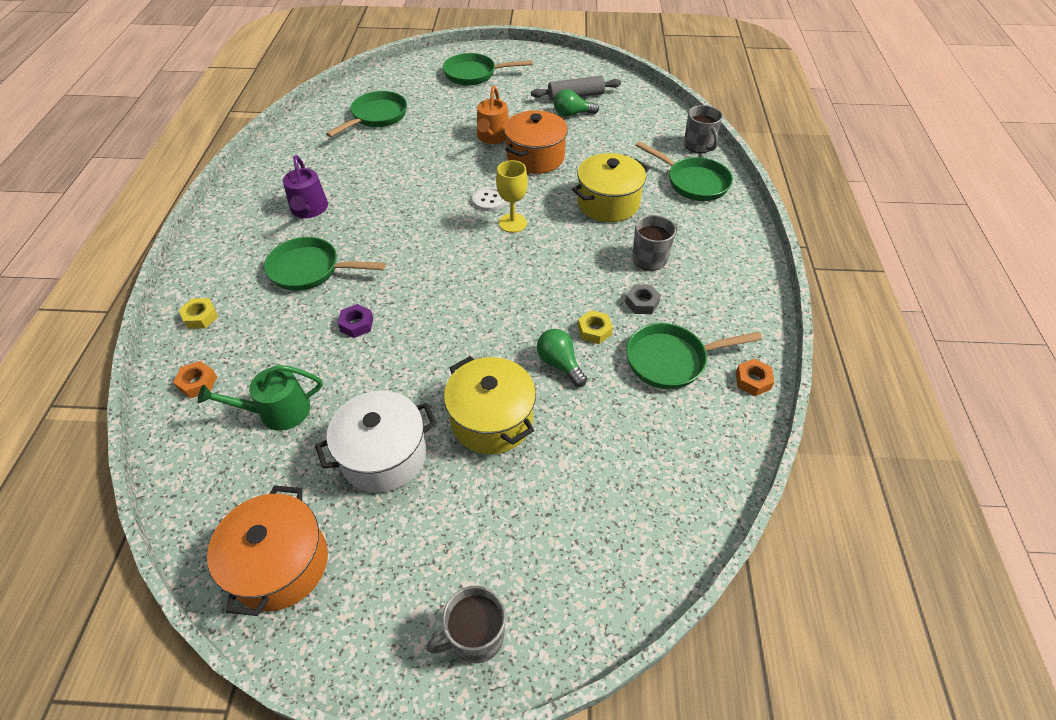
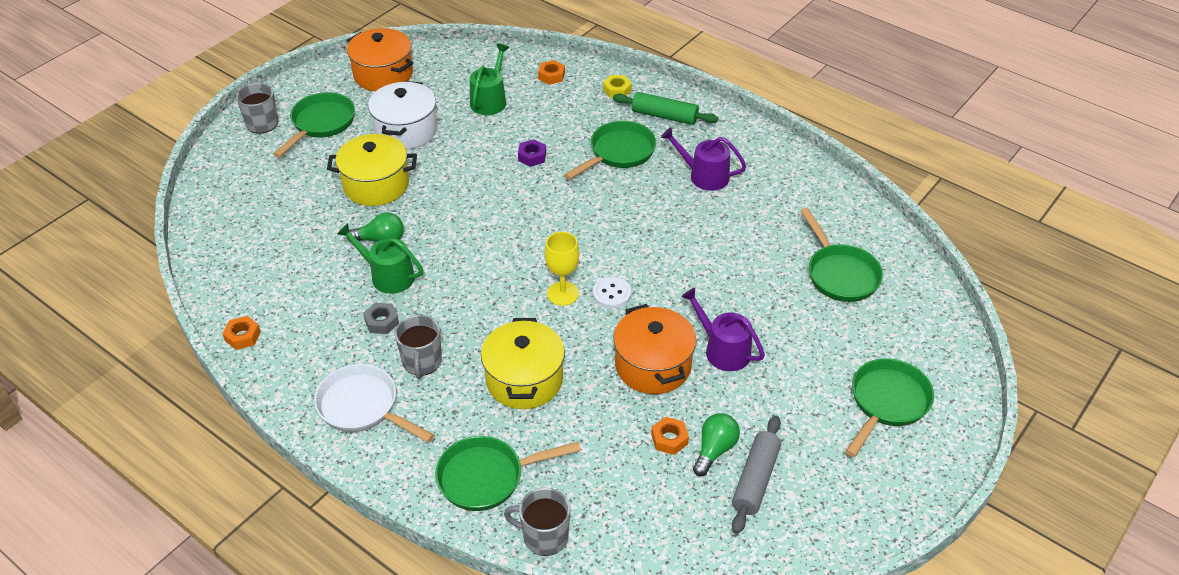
camera: 125 degrees right, 5 degrees down
(231, 265) = (664, 116): none -> green rolling pin
(492, 137) = (723, 350): orange watering can -> purple watering can
(583, 131) = (669, 439): none -> orange nut
(594, 330) = (388, 276): yellow nut -> green watering can
(671, 360) = (313, 302): green pan -> green pan (321, 124)
(719, 264) = (363, 407): none -> white pan

